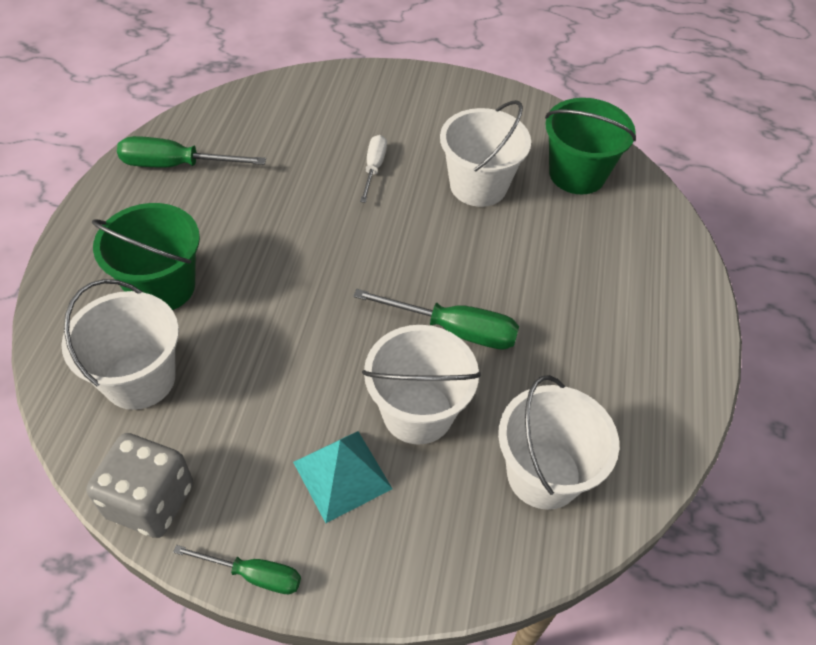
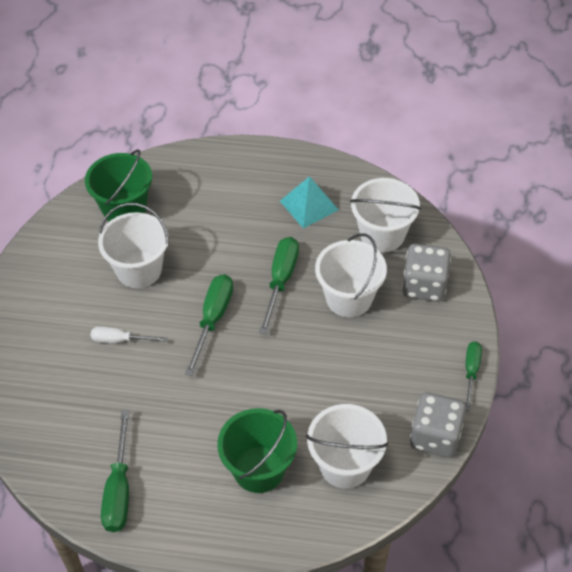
camera: 90 degrees left, 0 degrees up
(342, 475) = (399, 334): turquoise pyramid -> turquoise pyramid (309, 205)
(395, 253) = (213, 319): none -> green screwdriver
(435, 526) = (424, 285): none -> grey dice

